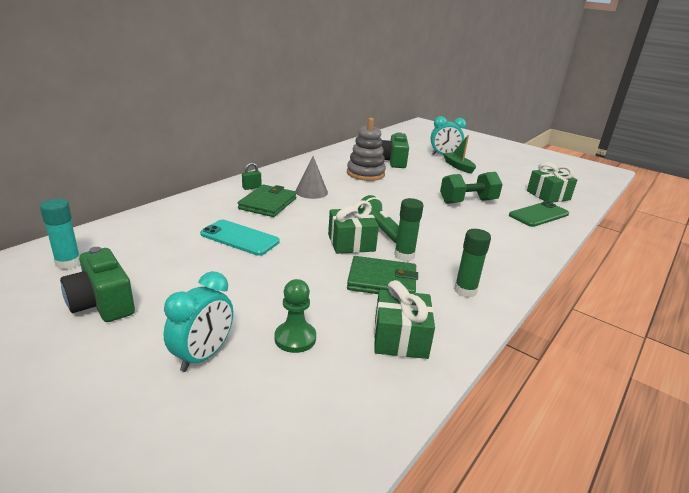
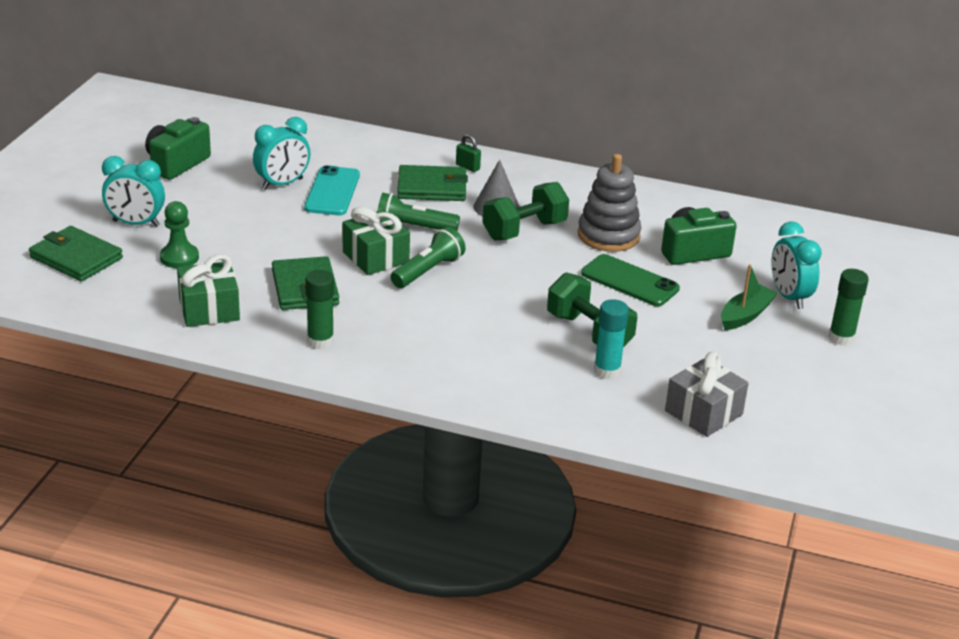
camera: 70 degrees right, 5 degrees up
(68, 263) = (223, 129): turquoise glue stick -> turquoise glue stick (607, 371)
(205, 256) = (282, 184): none -> turquoise clock
(246, 422) = (76, 258): none -> green wallet
(318, 221) = (413, 228): none -> green flashlight
(345, 191) = (524, 230): none -> green dumbbell
(404, 255) = (372, 295): green glue stick -> green glue stick (841, 338)
(538, 215) = (602, 400): green phone -> green phone (629, 281)
(548, 195) = (703, 412): green gift -> grey gift

